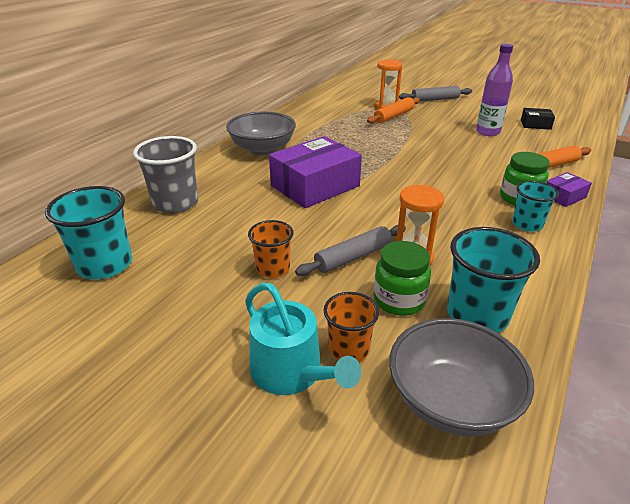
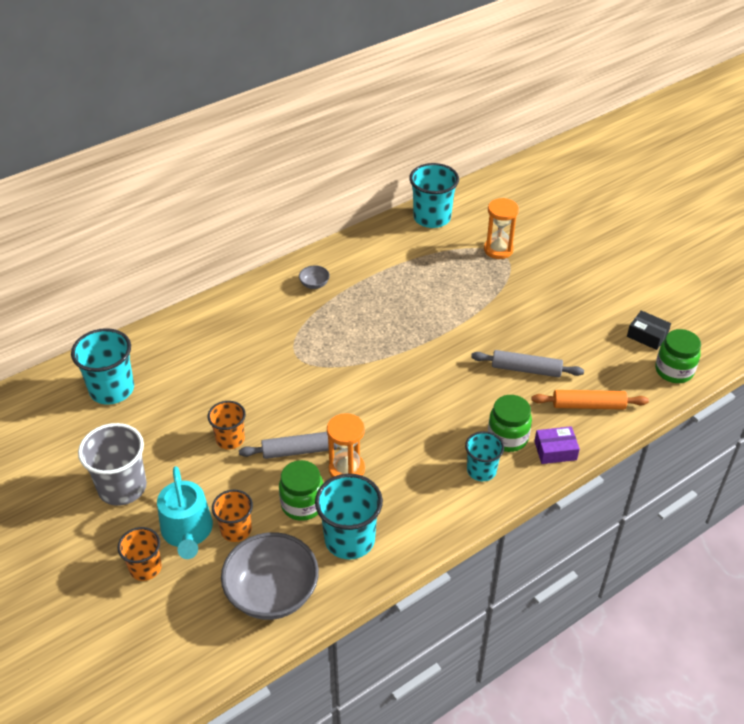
camera: 25 degrees right, 10 degrees up
(175, 203) = (195, 336): grey cup -> grey cup (122, 487)
(262, 149) = (314, 284): grey bowl -> grey bowl, size x0.42
(266, 437) = (145, 568): none -> orange cup
(315, 186) = (328, 355): purple box -> none
(321, 101) = (432, 218): none -> turquoise cup
(394, 116) = (493, 270): orange rolling pin -> none
(435, 99) = (570, 252): grey rolling pin -> grey rolling pin (526, 369)
(487, 132) = (575, 331): purple bottle -> none
(576, 136) = (674, 371): none -> green jar

